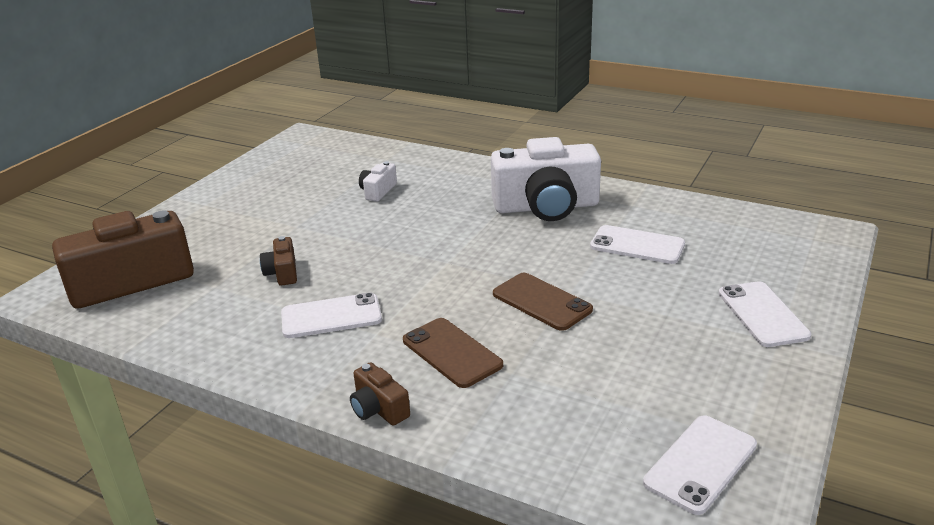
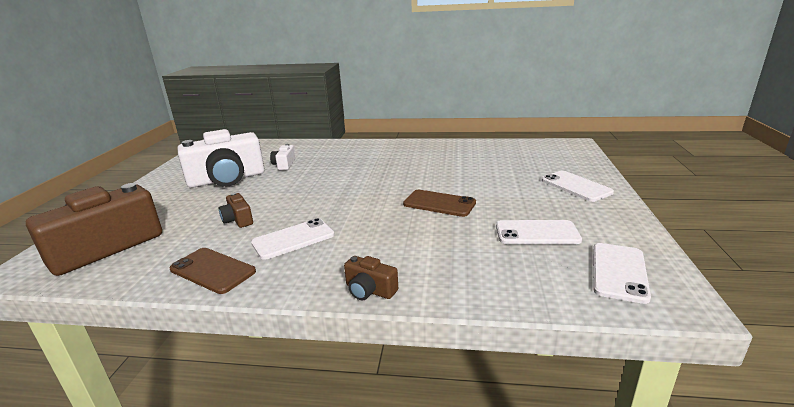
camera: 20 degrees left, 5 degrees down
(452, 353) = (400, 243): brown phone -> brown phone (212, 270)
(546, 207) = (403, 156): white camera -> white camera (227, 179)
(637, 245) = (474, 166): white phone -> white phone (537, 233)

